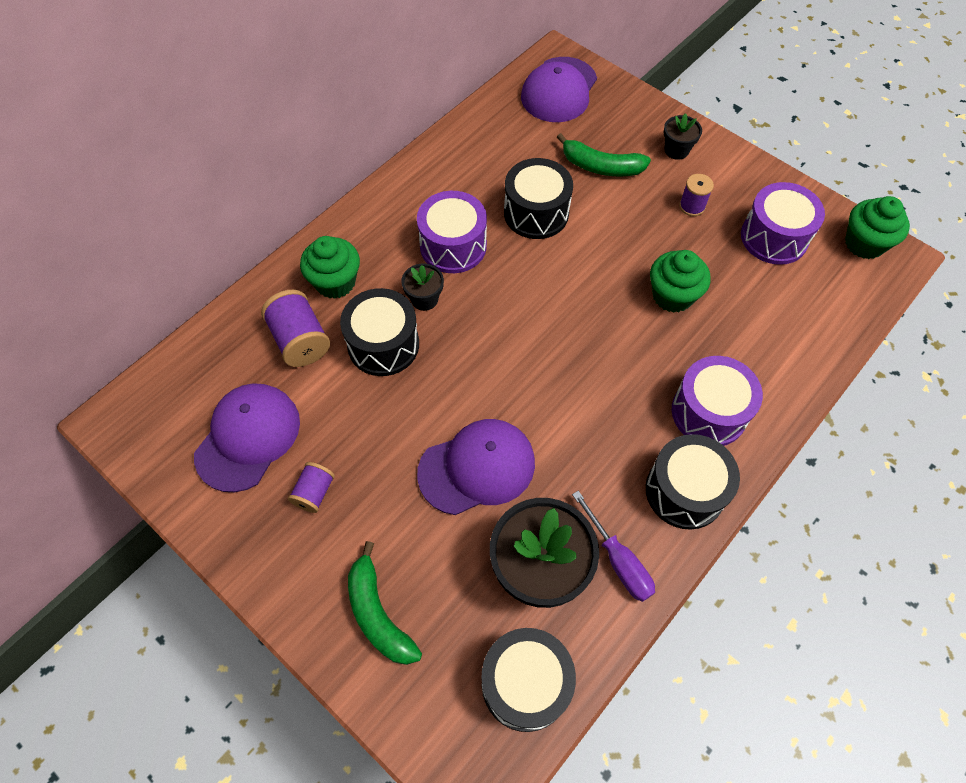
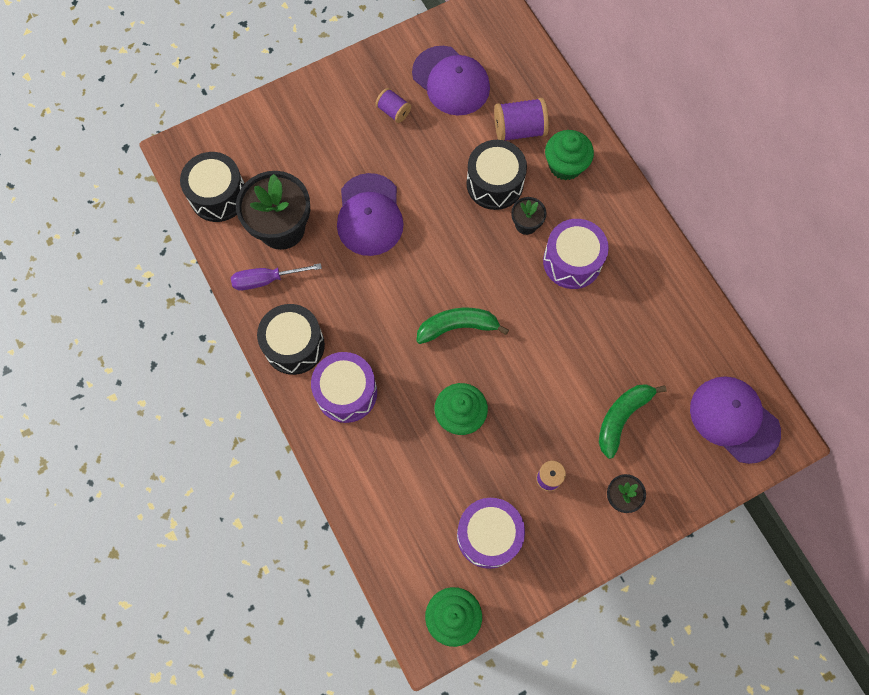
camera: 110 degrees right, 10 degrees up
(378, 614) = (297, 127): green banana -> green banana (457, 327)
(536, 213) = (585, 340): black drum -> none

